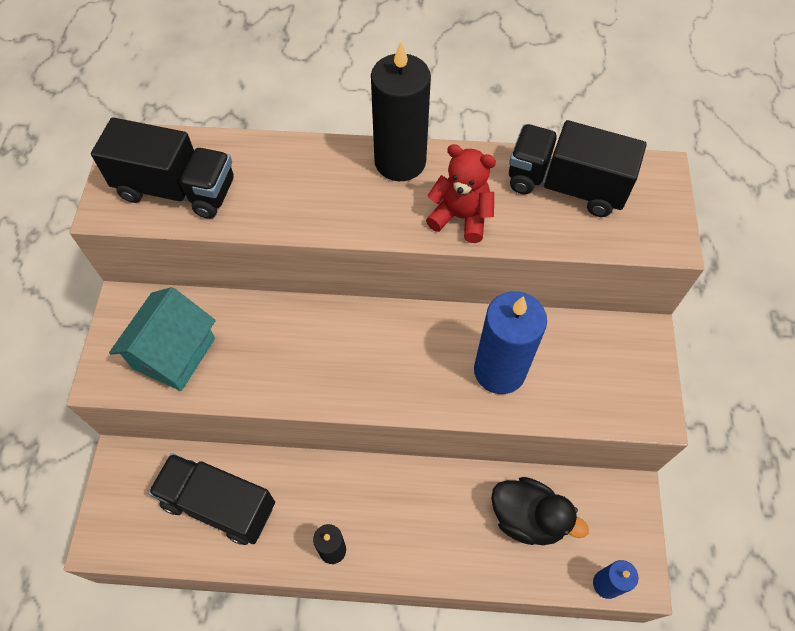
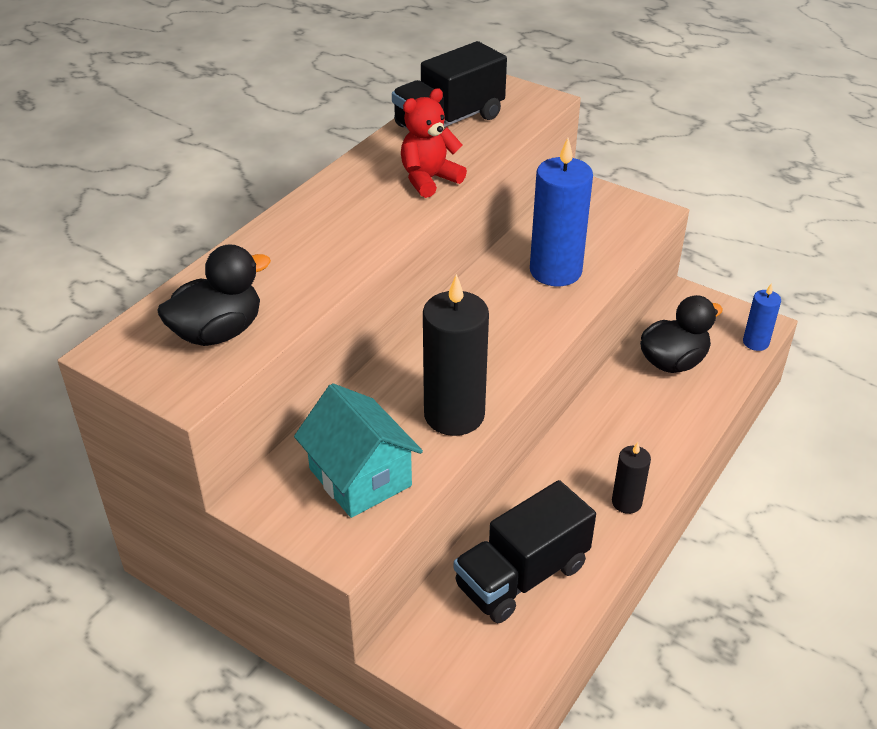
camera: 60 degrees left, 20 degrees down
(177, 190) = (218, 332): black truck -> black duck
(400, 162) = (335, 189): black candle -> black candle (454, 415)

